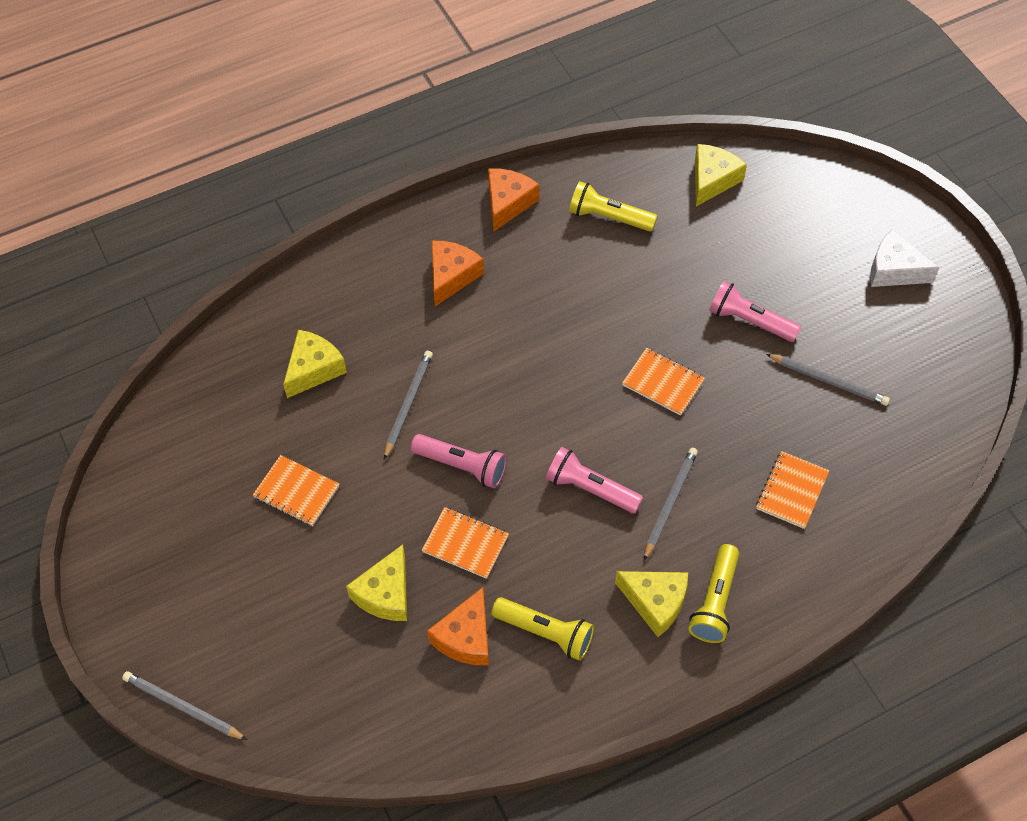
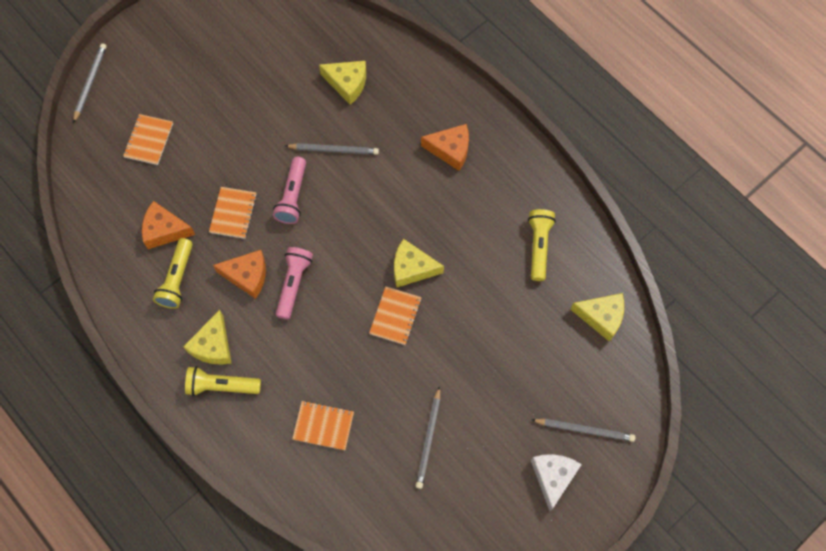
camera: 75 degrees right, 10 degrees up
(296, 492) = (250, 101): orange notebook -> orange notebook (148, 140)
(385, 594) = (187, 174): yellow cheese -> yellow cheese (412, 268)
(508, 203) = (530, 172): orange cheese -> orange cheese (247, 276)
(670, 503) = (294, 340): grey pencil -> grey pencil (584, 429)
(749, 321) = (469, 370): pink flashlight -> none

